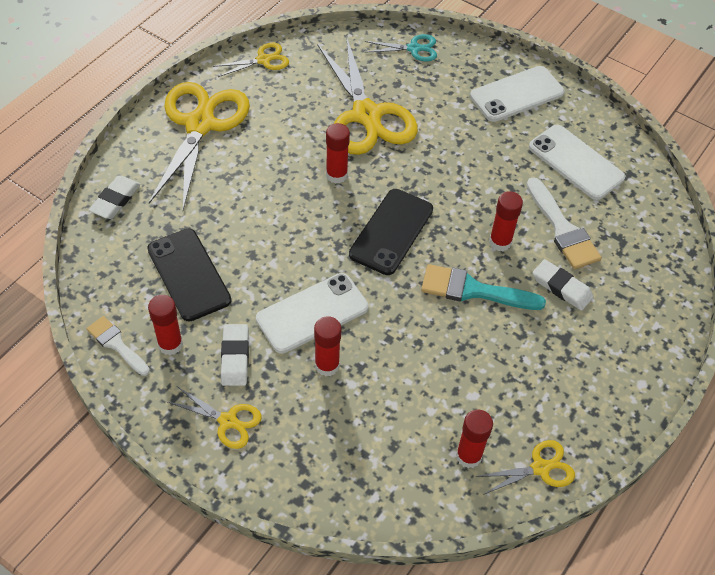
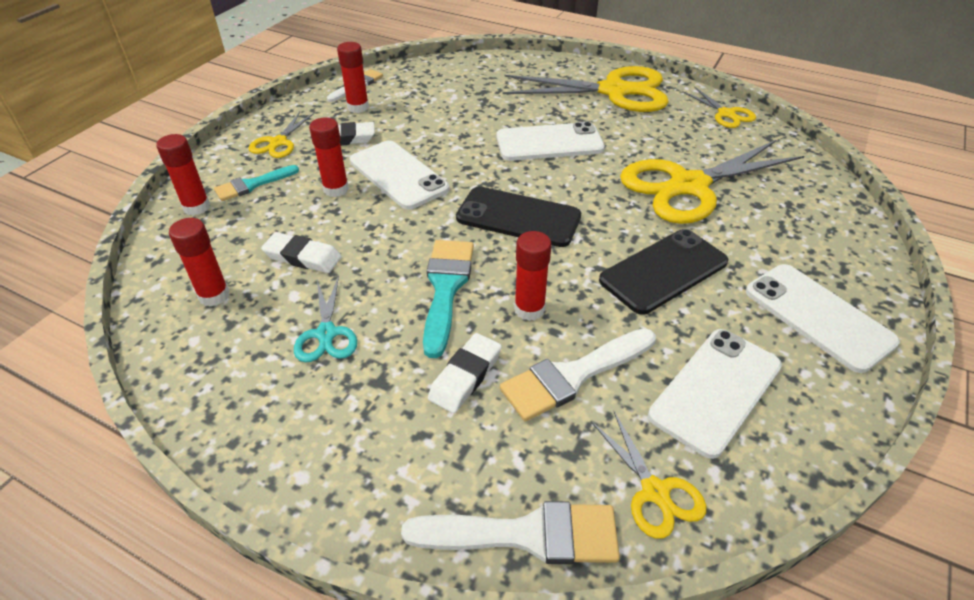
camera: 85 degrees right, 10 degrees down
(115, 200) = (506, 65): white eraser -> white eraser (302, 257)
(188, 274) = (433, 106): black phone -> black phone (663, 271)
(282, 191) = (549, 143): none -> white phone
(305, 440) = (252, 185): none -> turquoise brush
(336, 175) = (586, 173): red glue stick -> red glue stick (196, 207)
(414, 49) = (831, 214): turquoise scissors -> turquoise scissors (326, 334)
(540, 468) = (185, 359): yellow scissors -> yellow scissors (655, 492)
(675, 272) = (526, 534): none -> white brush

